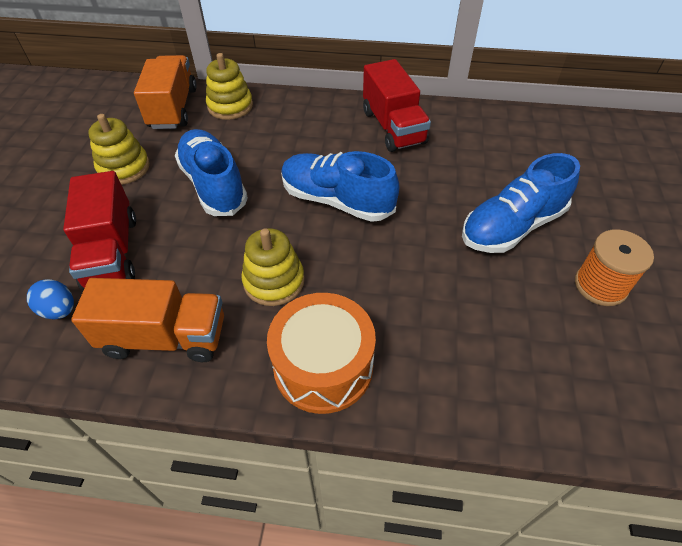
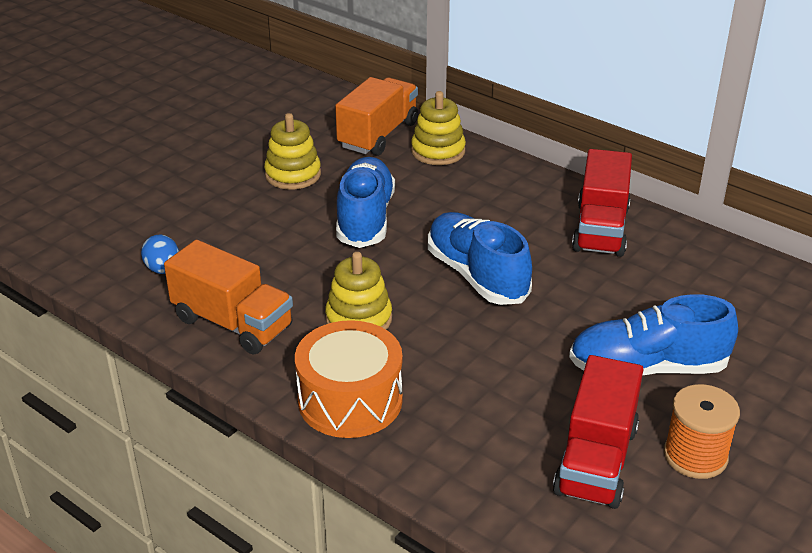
camera: 30 degrees right, 15 degrees down
(111, 252) = (234, 241): red truck -> red truck (595, 460)

